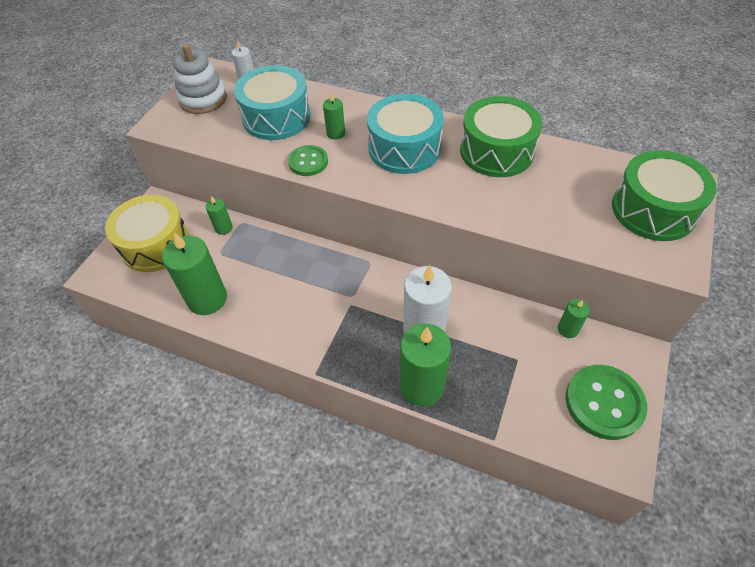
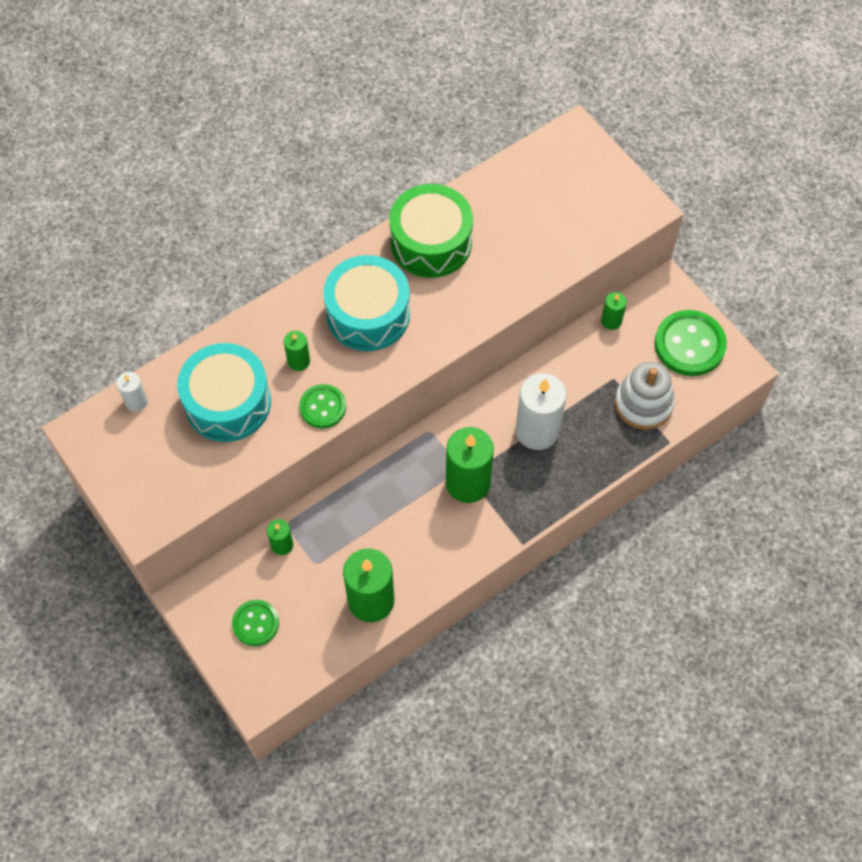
camera: 60 degrees left, 10 degrees up
(155, 244) = (255, 623): yellow drum -> green button
(203, 99) = (134, 461): white stacking toy -> white stacking toy (643, 404)
(421, 386) = (590, 465): green candle -> green candle (468, 483)
(653, 210) = (583, 180): green drum -> none

